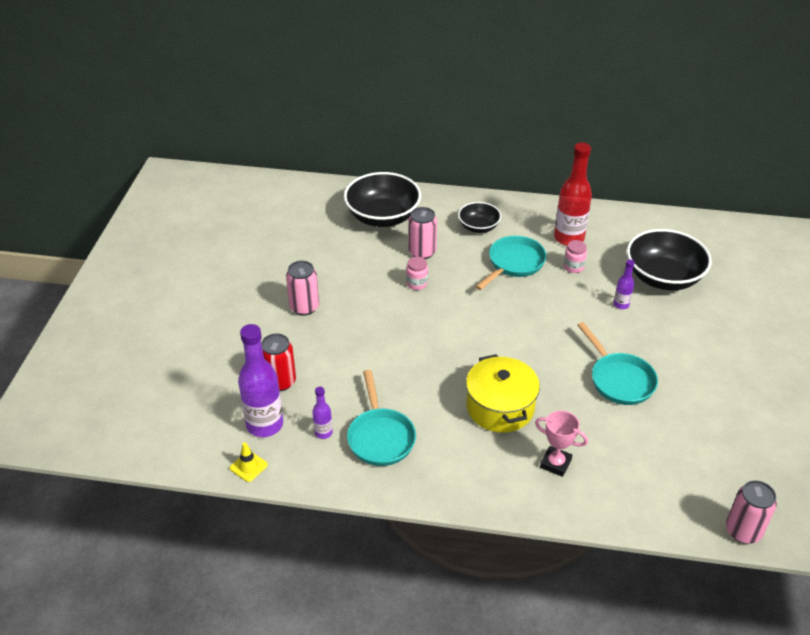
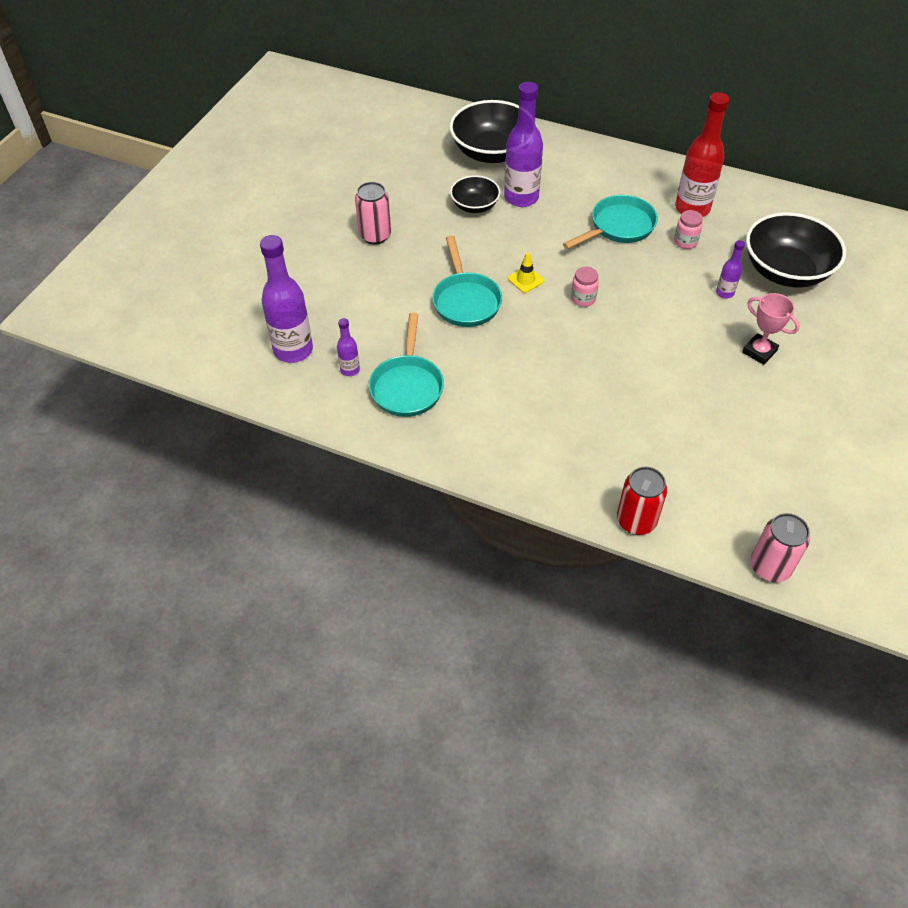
camera: 15 degrees right, 10 degrees up
(248, 466) = (263, 389): yellow traffic cone -> yellow traffic cone (525, 280)
(280, 382) = (323, 309): red can -> red can (636, 521)
(416, 283) = (503, 231): pink jar -> pink jar (583, 298)
(422, 252) = (521, 198): pink can -> purple bottle
(478, 227) = (594, 180): black bowl -> black bowl (475, 206)
(500, 407) = (546, 379): yellow pot -> none
(555, 463) = (585, 451): pink trophy -> pink trophy (759, 351)
(619, 379) = (690, 375): turquoise pan -> turquoise pan (465, 300)

